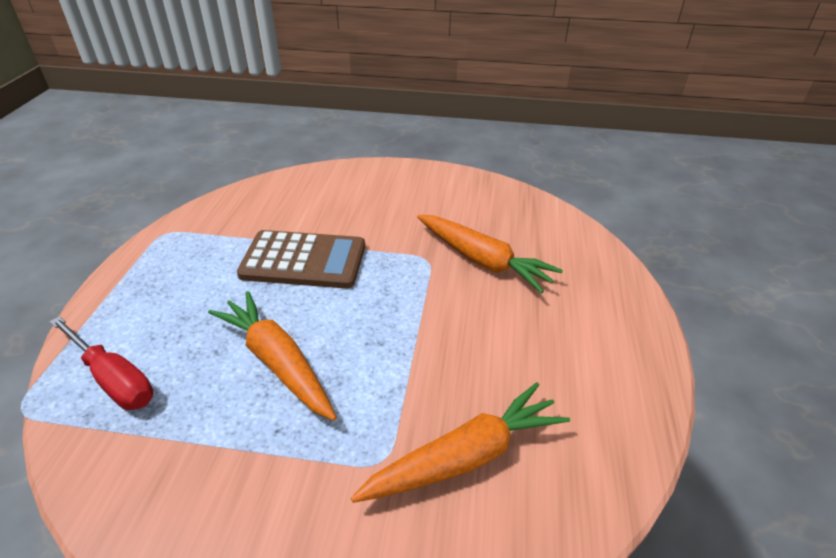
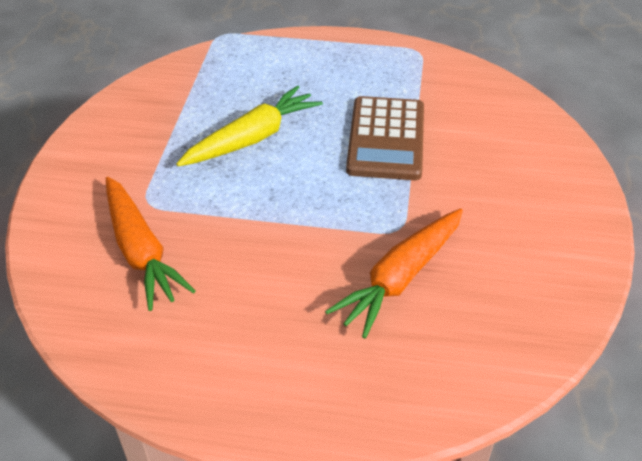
camera: 90 degrees right, 5 degrees up
(113, 379) = (243, 64): red screwdriver -> none
(277, 362) = (252, 138): orange carrot -> yellow carrot

